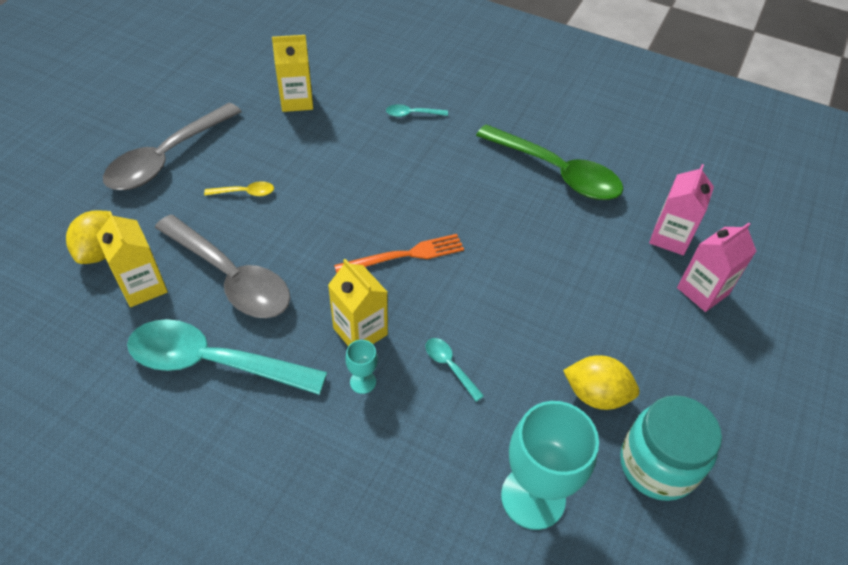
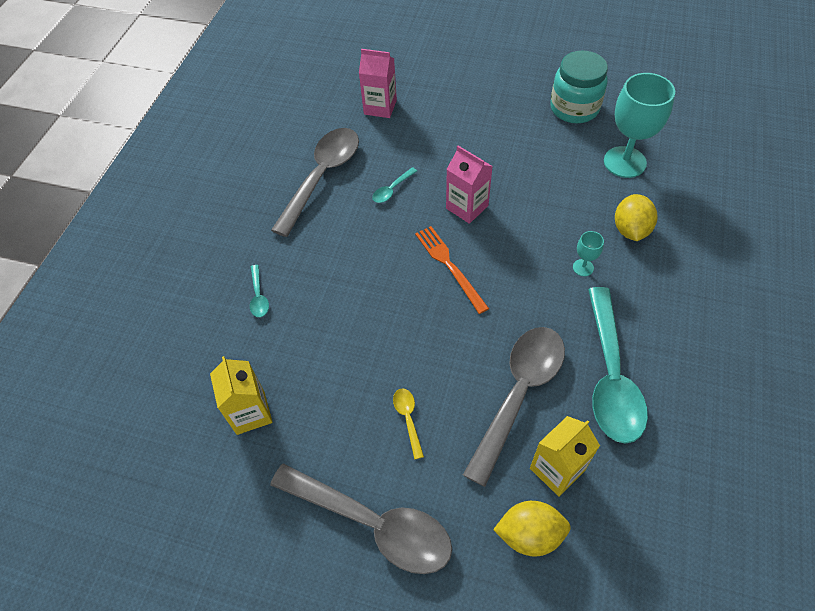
camera: 95 degrees left, 5 degrees up
(360, 331) = (538, 280): yellow carton -> none
(449, 366) = (547, 218): turquoise spoon -> turquoise spoon (392, 190)
(557, 172) = (322, 177): green spoon -> grey spoon
(596, 395) = (536, 138): yellow lemon -> yellow lemon (630, 230)
(702, 291) = (427, 90): pink carton -> pink carton (467, 207)

